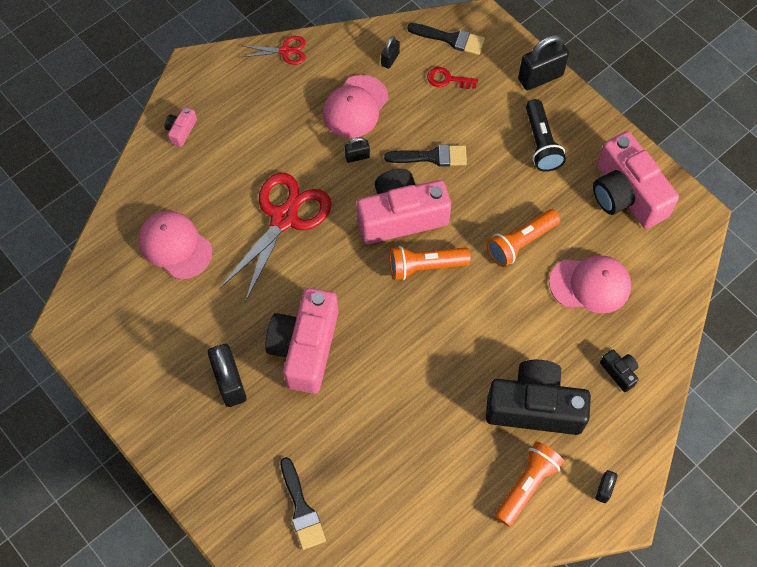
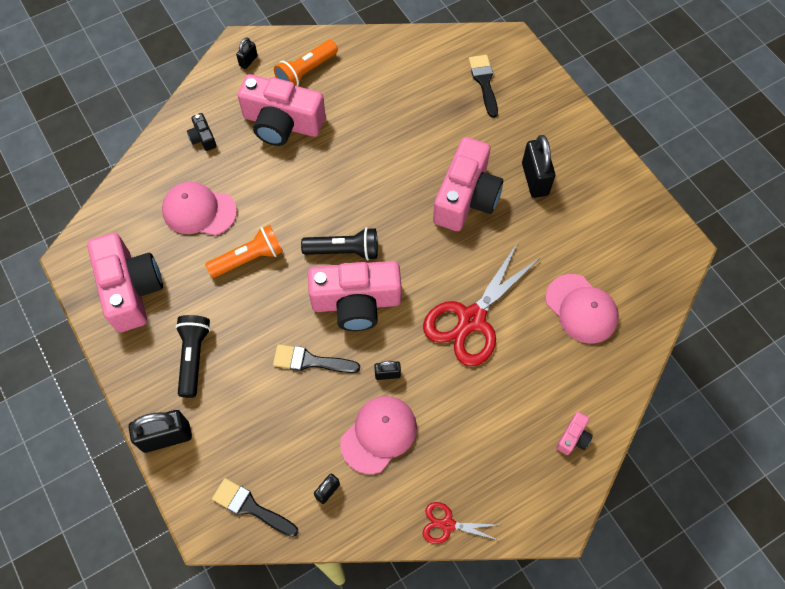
camera: 170 degrees left, 0 degrees up
(425, 266) = (344, 251): orange flashlight -> black flashlight
(448, 79) = (269, 452): red key -> none
(534, 407) = (282, 123): black camera -> pink camera

